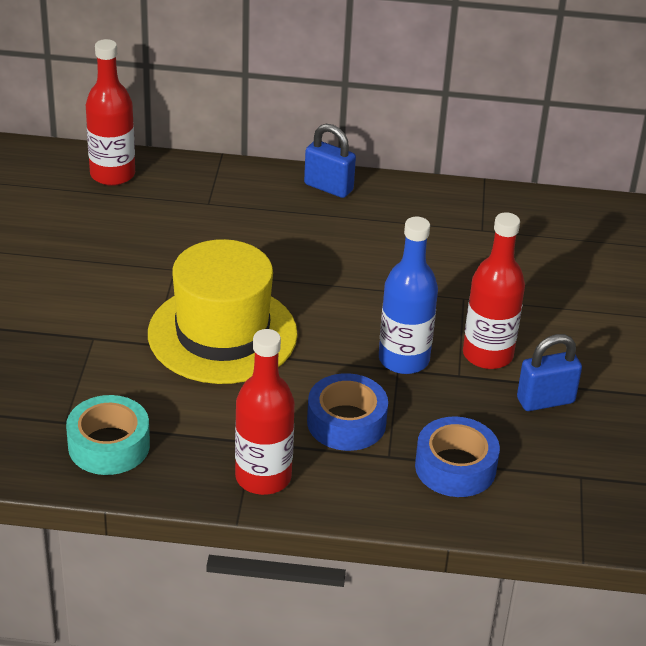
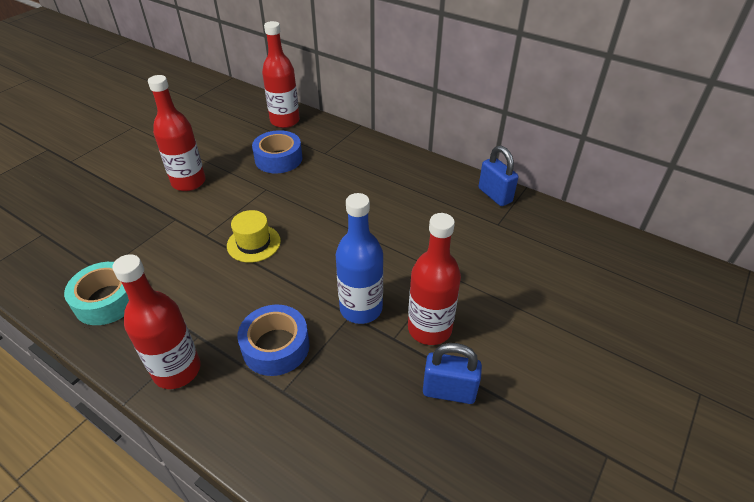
camera: 30 degrees right, 5 degrees up
(62, 290) = (188, 182): none -> red bottle
(222, 334) = (254, 243): yellow hat -> yellow hat, size x0.47
(328, 187) = (410, 163): blue padlock -> blue padlock (495, 195)
(455, 467) = (325, 426): blue tape -> blue tape (278, 159)

